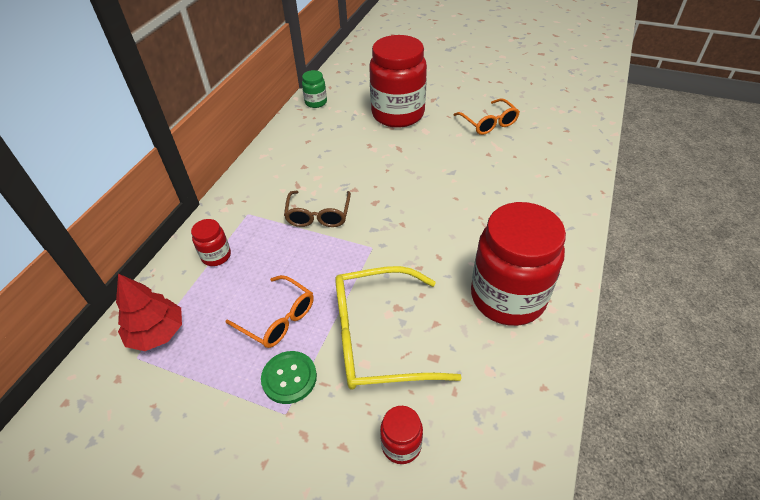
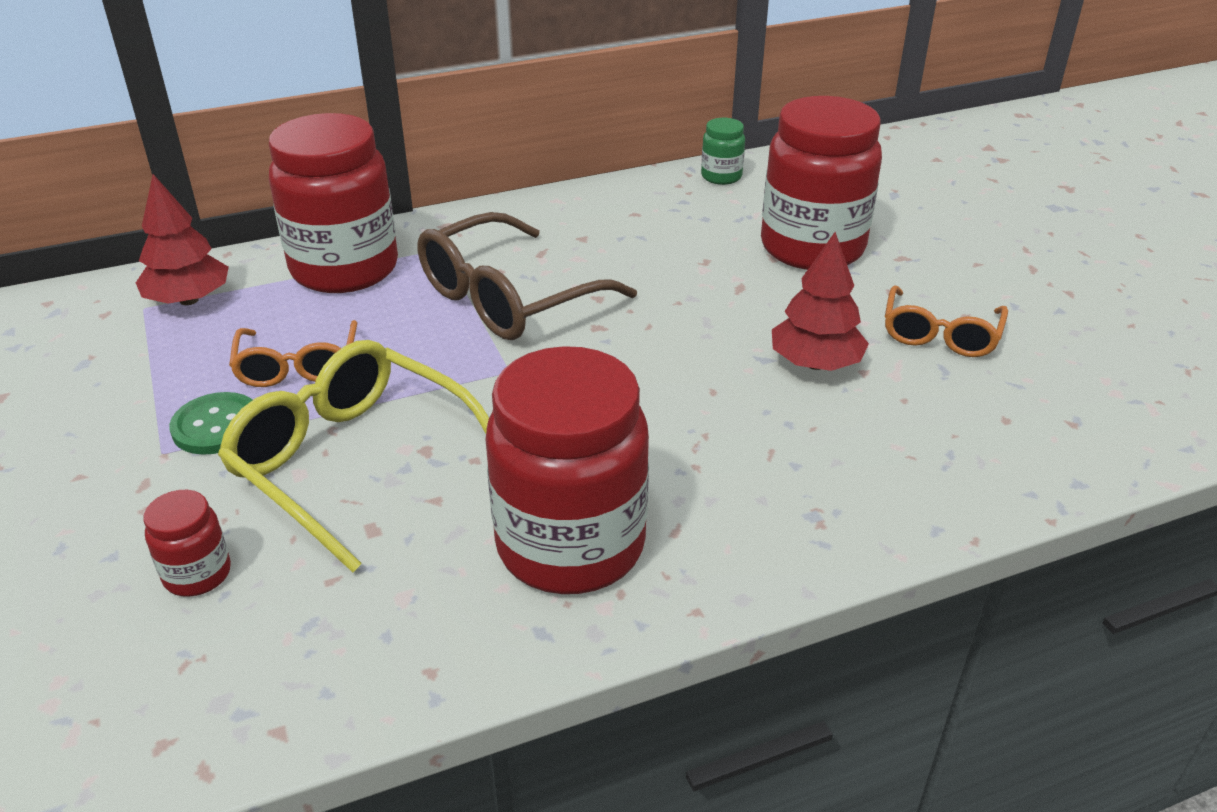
camera: 45 degrees right, 10 degrees down
(216, 256) = (344, 269): red jar -> red jar, size x2.29
(318, 215) = (510, 298): brown glasses -> brown glasses, size x1.68
(470, 162) = (815, 363): none -> red tree

